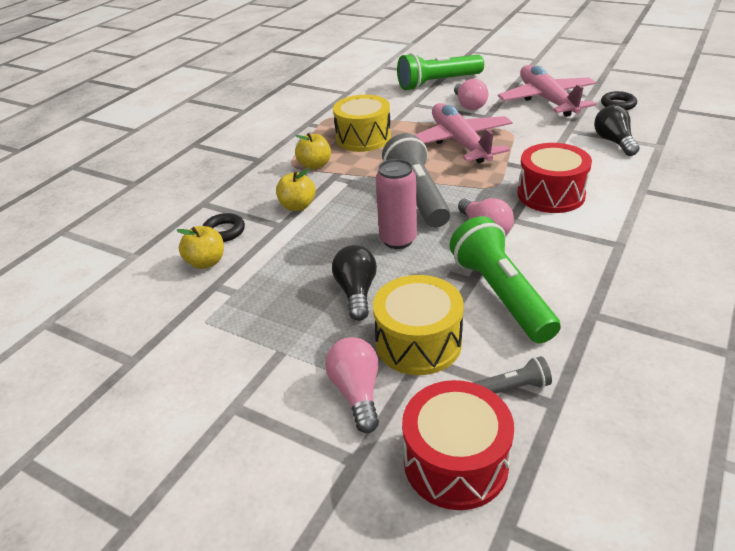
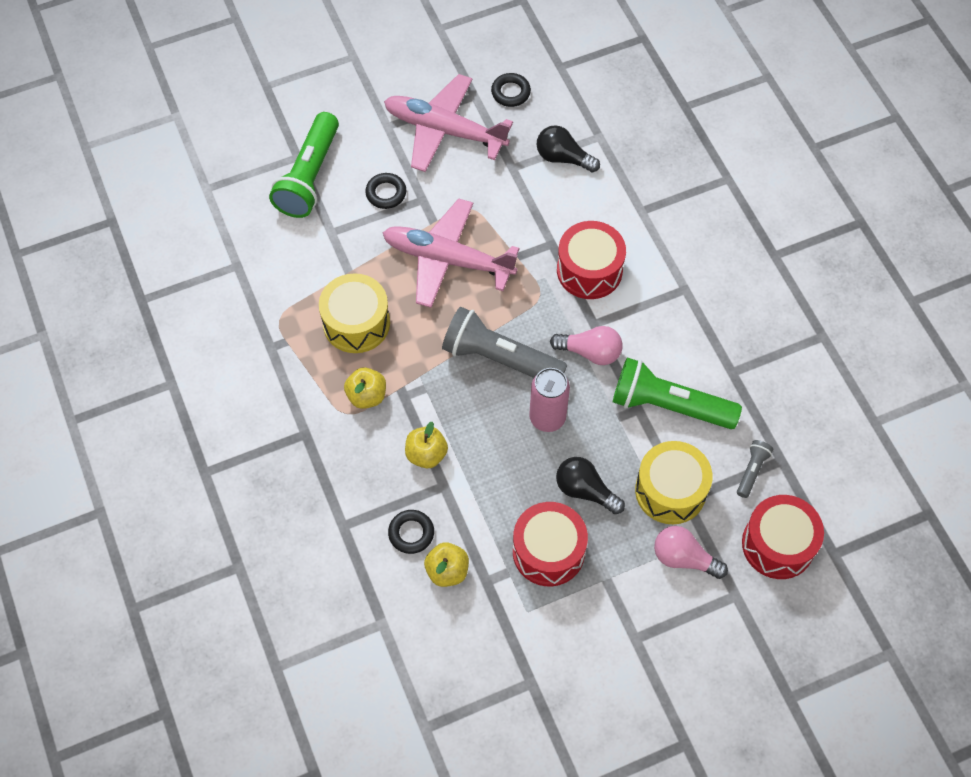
camera: 55 degrees left, 25 degrees up
(275, 303) = (548, 551): none -> red drum
(469, 105) = (386, 193): pink light bulb -> black ring

